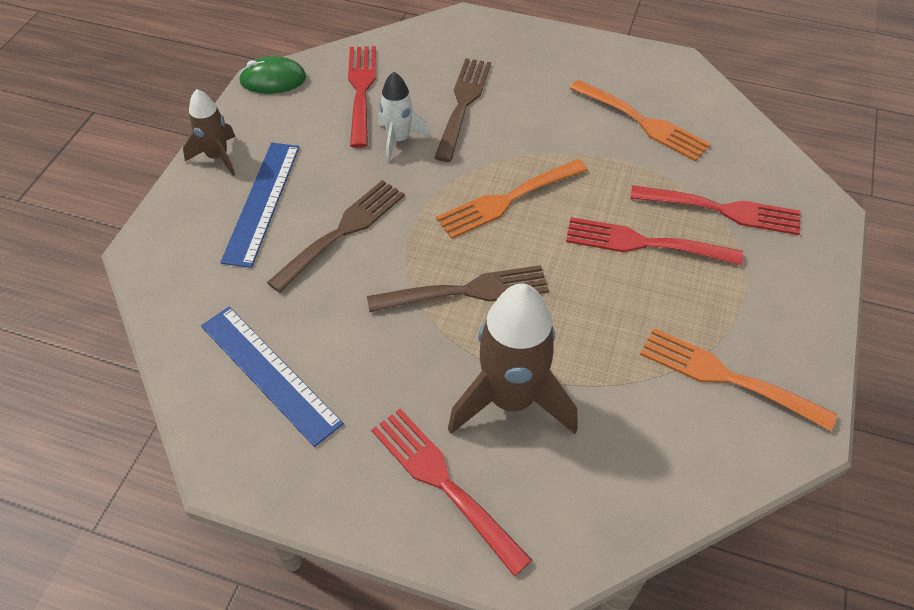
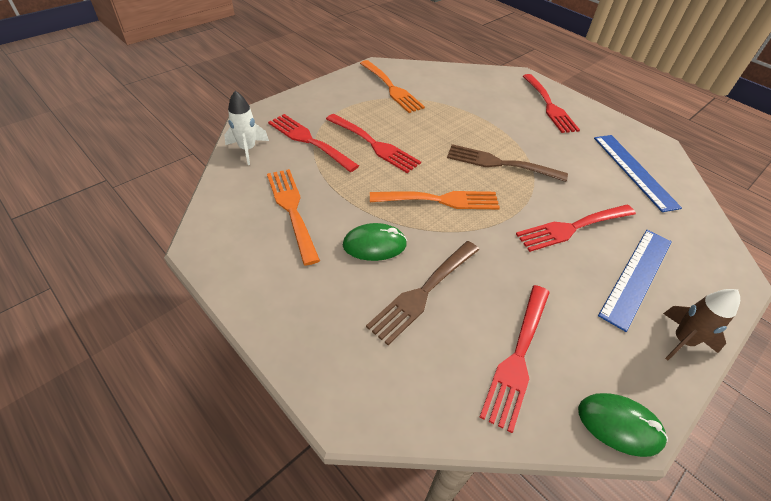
camera: 155 degrees left, 5 degrees down
(342, 231) = (572, 228): brown fork -> red fork
(399, 140) = (501, 282): white rocket -> white rocket (247, 149)
(511, 399) = (501, 117): brown rocket -> none
(536, 124) = (374, 245): none -> green mouse

